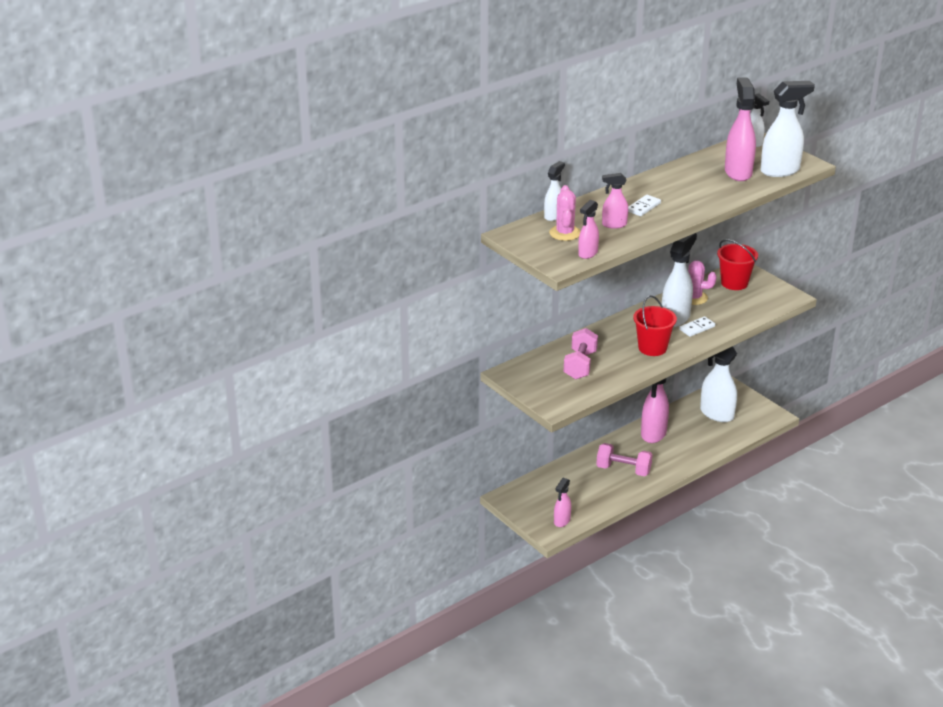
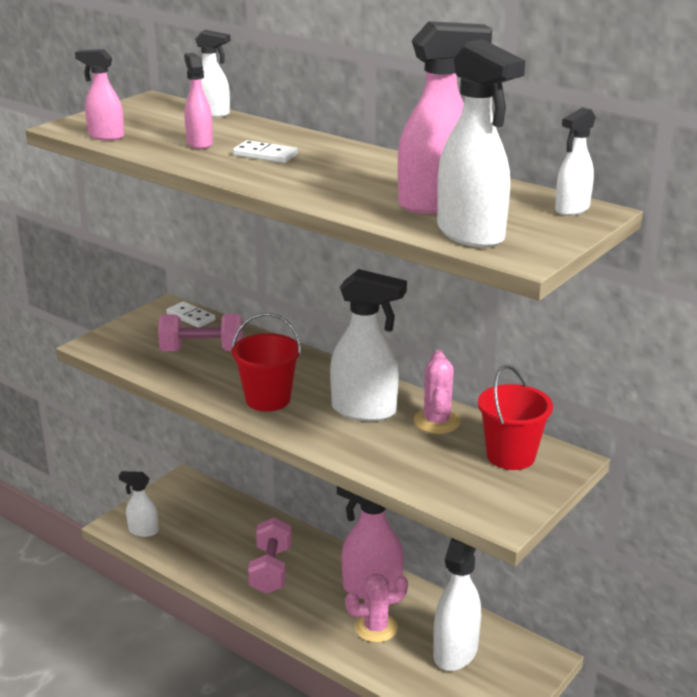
camera: 75 degrees right, 5 degrees down
(562, 521) = (143, 531): pink spray bottle -> white spray bottle
(565, 233) = (164, 122): pink cactus -> pink cactus (376, 628)
(697, 328) = (343, 432): white domino -> white domino (191, 317)

